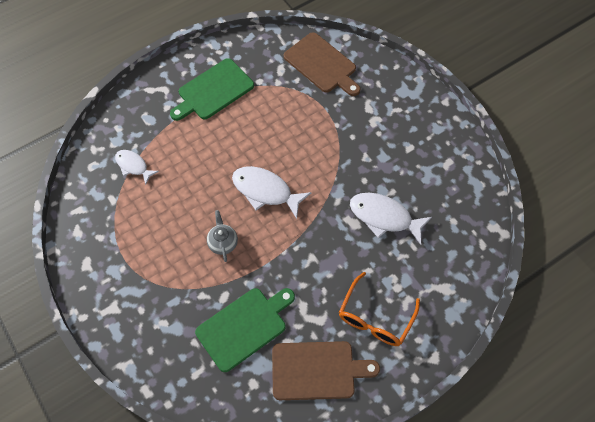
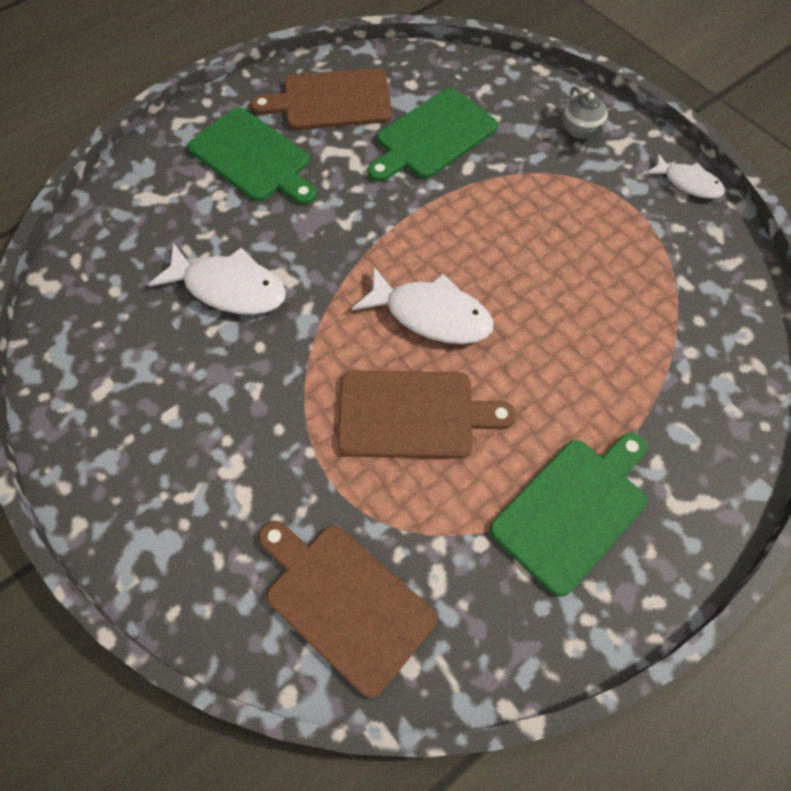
camera: 175 degrees right, 0 degrees up
(133, 166) = (673, 340): white fish -> white fish (688, 183)
(223, 243) = (485, 233): grey teapot -> grey teapot (581, 130)
(283, 138) = (413, 414): none -> brown cutting board
(375, 318) = (253, 157): orange glasses -> green cutting board

